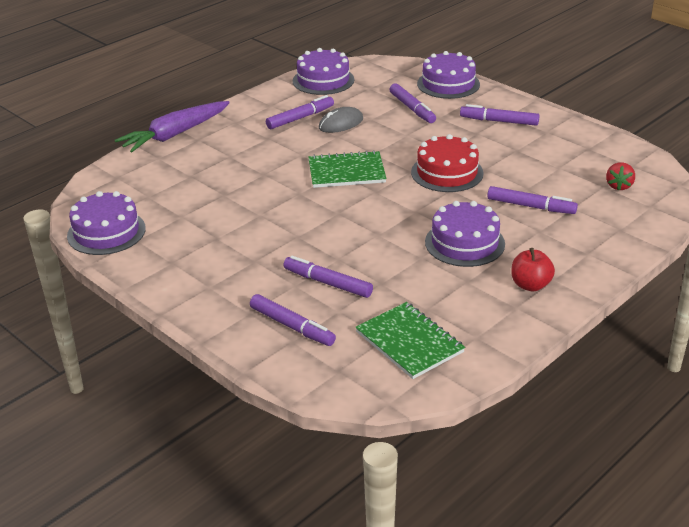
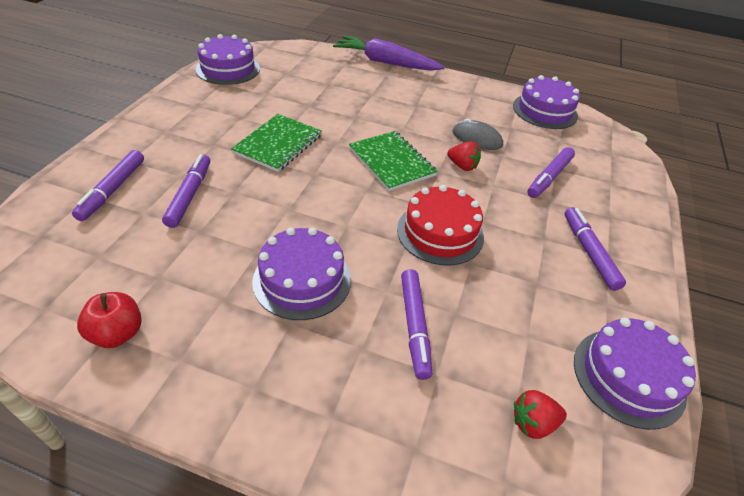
camera: 60 degrees right, 10 degrees up
(300, 118) = (465, 114): purple marker -> none
(374, 141) = (462, 166): none -> red strawberry
(409, 342) = (94, 277): green notebook -> green notebook (278, 144)
(448, 84) = (628, 192): purple cake -> purple cake (628, 377)
(530, 285) = (232, 365): red apple -> red apple (117, 333)

